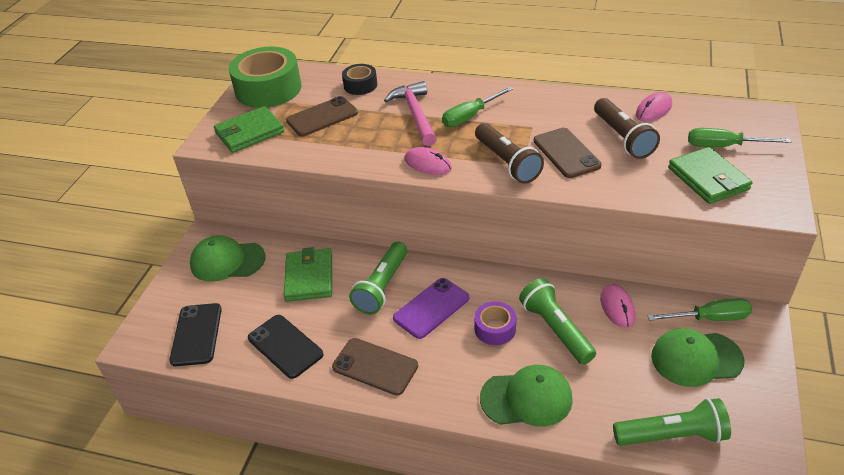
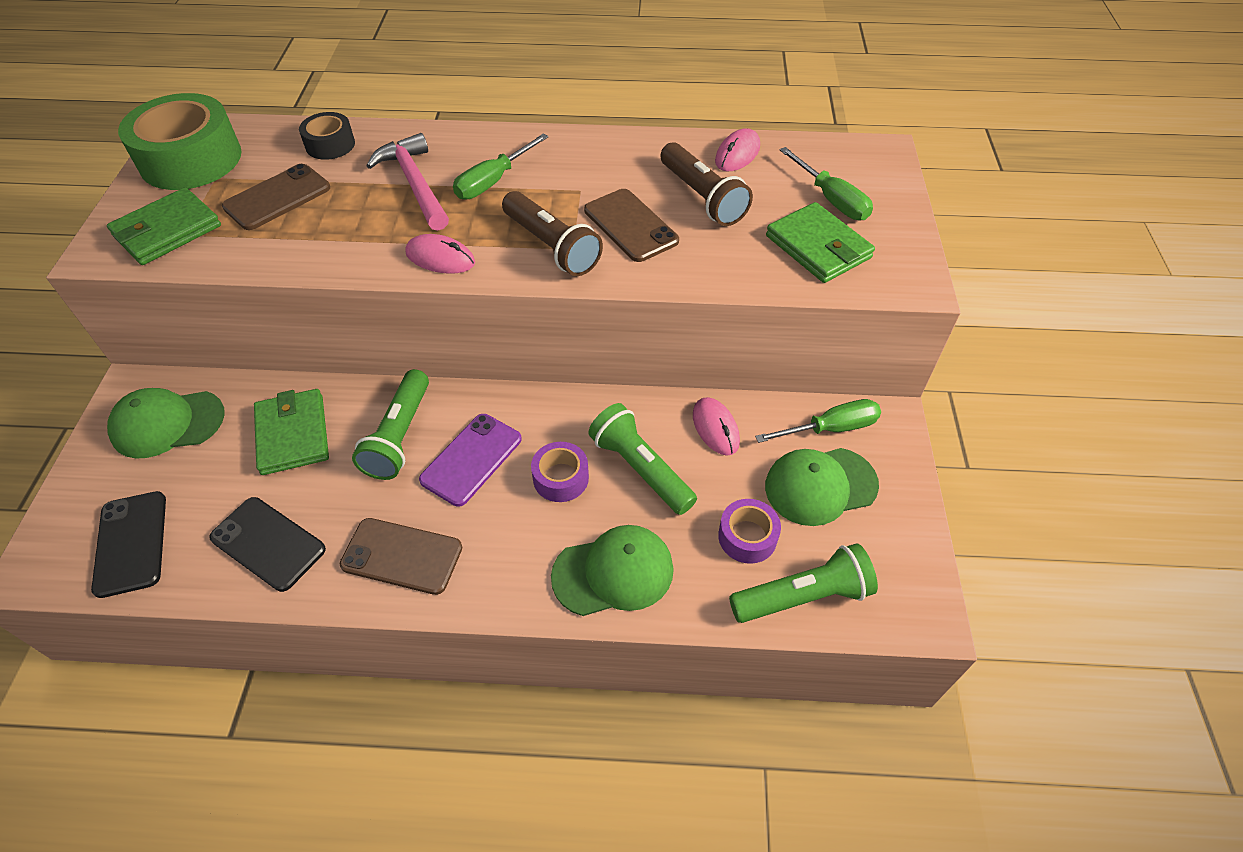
camera: 15 degrees left, 10 degrees up
(633, 387) = (747, 537): none -> purple tape
(723, 146) = (831, 199): green screwdriver -> green screwdriver turned 120 degrees counterclockwise

